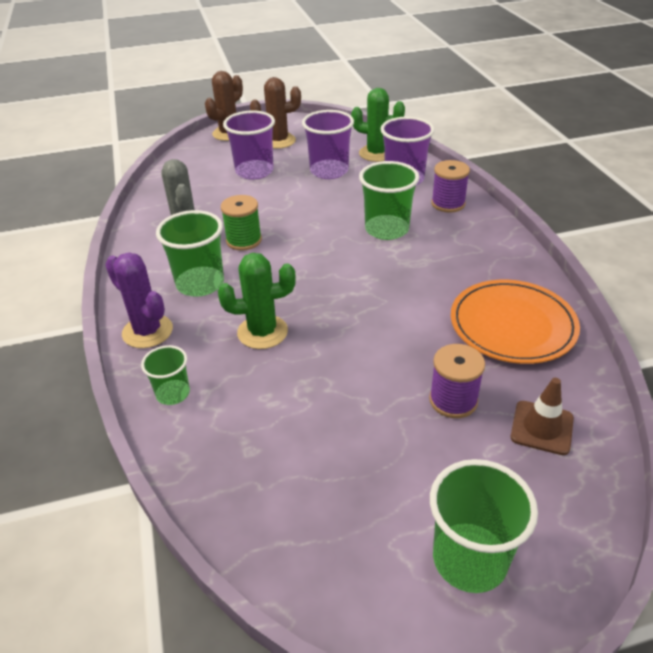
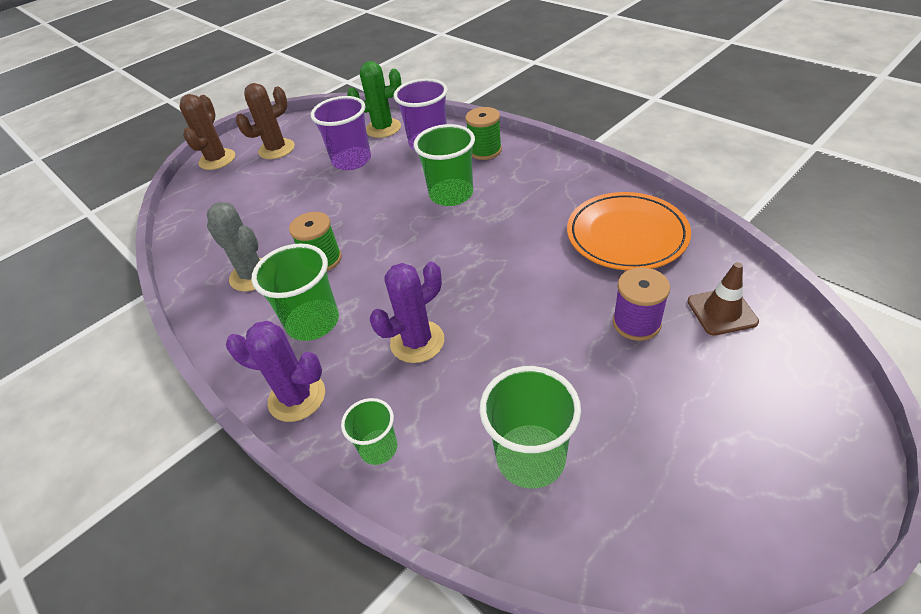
camera: 25 degrees left, 5 degrees up
(254, 171) = (276, 188): purple cup -> none
(262, 332) = (417, 342): green cactus -> purple cactus
(448, 203) = (485, 151): purple spool -> green spool
(469, 559) = (767, 456): green cup -> green cup (530, 458)

